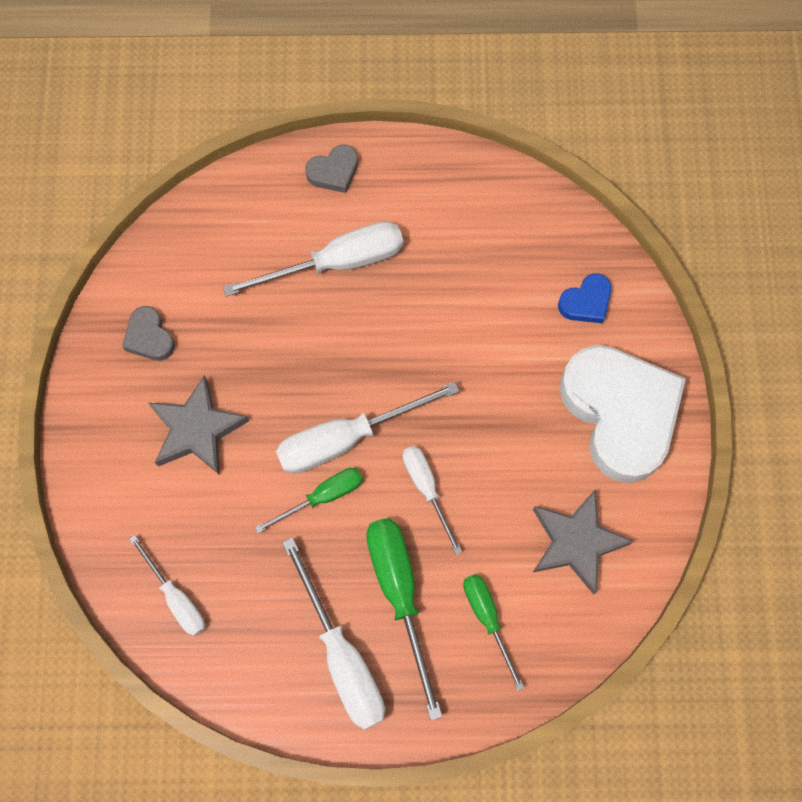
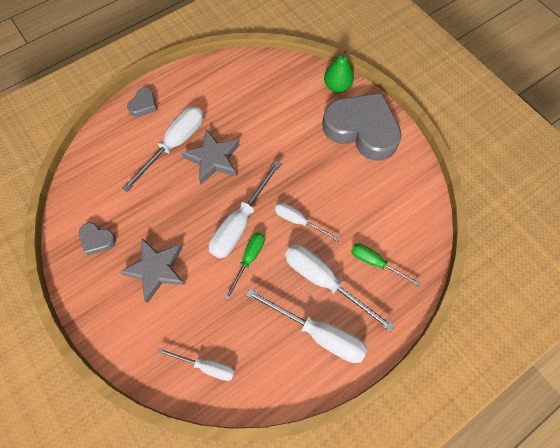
camera: 35 degrees left, 5 degrees down
(400, 595) = (324, 281): green screwdriver -> white screwdriver
(576, 542) = (388, 199): grey star -> grey star (213, 159)
(586, 302) = (309, 92): blue heart -> none
(620, 413) = (362, 130): white heart -> grey heart
(636, 319) = (337, 86): none -> green pear

